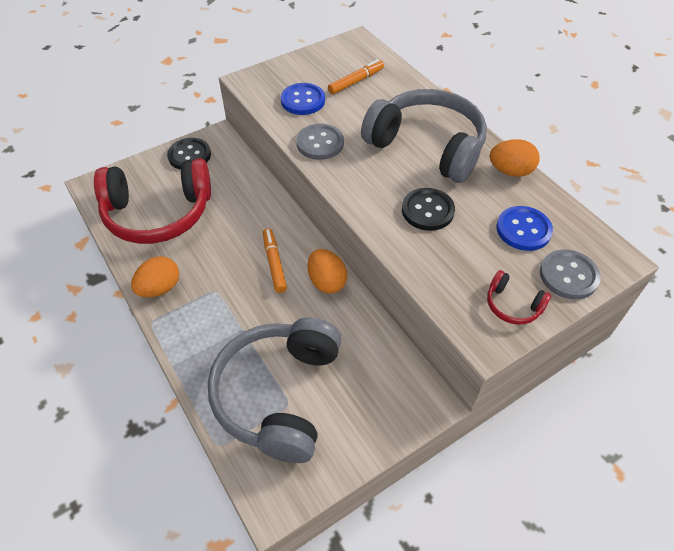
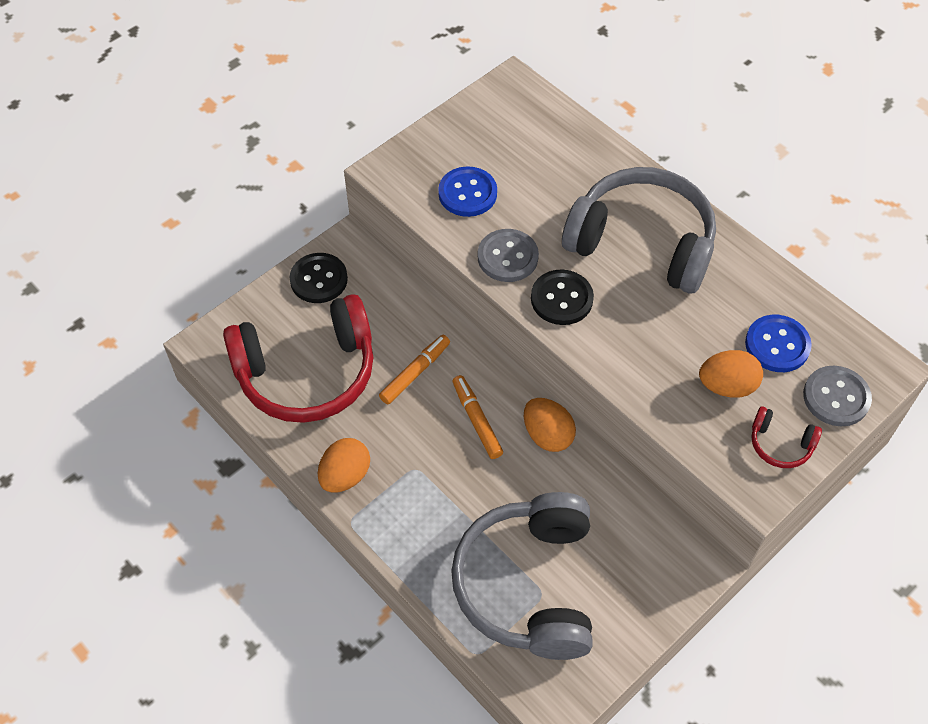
camera: 10 degrees left, 5 degrees up
(356, 81) = (529, 153): orange marker -> orange marker (415, 373)
(427, 210) = (661, 335): black button -> black button (561, 299)
(510, 171) = (749, 265): orange egg -> orange egg (727, 386)

